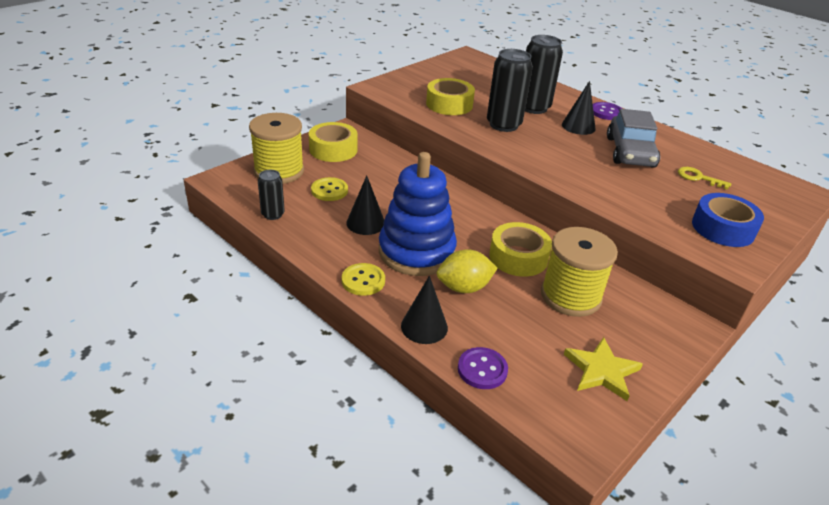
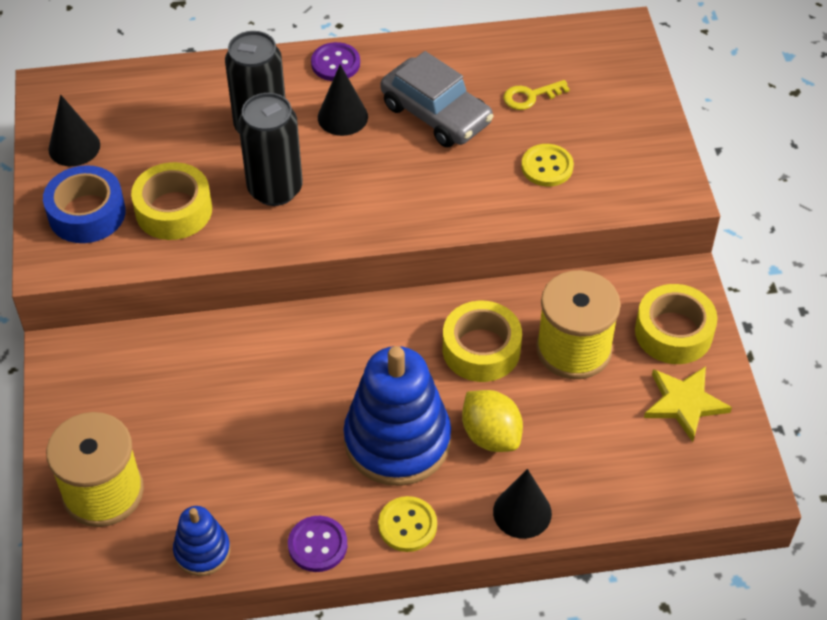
camera: 50 degrees left, 15 degrees up
(273, 214) = (202, 551): black can -> blue stacking toy
(329, 190) = (200, 458): yellow button -> yellow button (547, 167)
(333, 149) = (102, 397): yellow tape -> yellow tape (673, 332)
(365, 223) = (302, 459): black cone -> black cone (74, 147)
(464, 288) = (491, 435): yellow lemon -> yellow lemon turned 60 degrees counterclockwise
(482, 369) = (615, 501): purple button -> purple button (317, 545)
(723, 228) = (622, 154): blue tape -> blue tape (87, 213)

